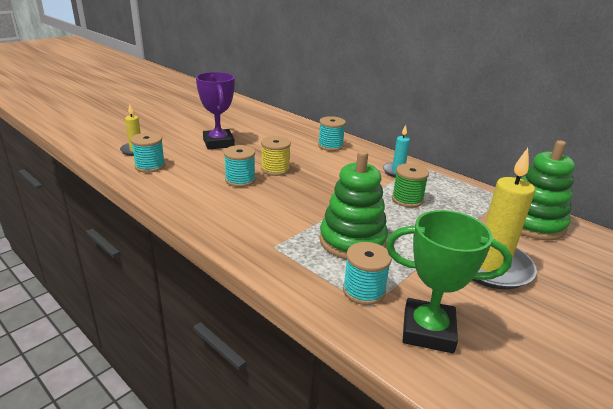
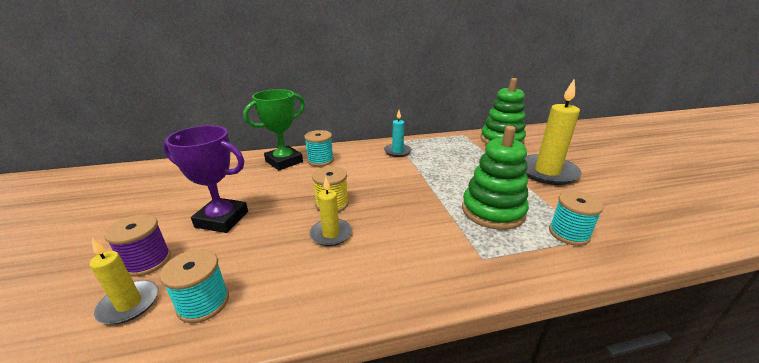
camera: 55 degrees left, 0 degrees up
(166, 141) = (147, 261): none -> purple spool
(240, 180) = (331, 234): turquoise spool -> yellow candle
(407, 199) = (443, 165): green spool -> none
(428, 330) = (622, 225): green trophy -> green trophy (284, 161)

